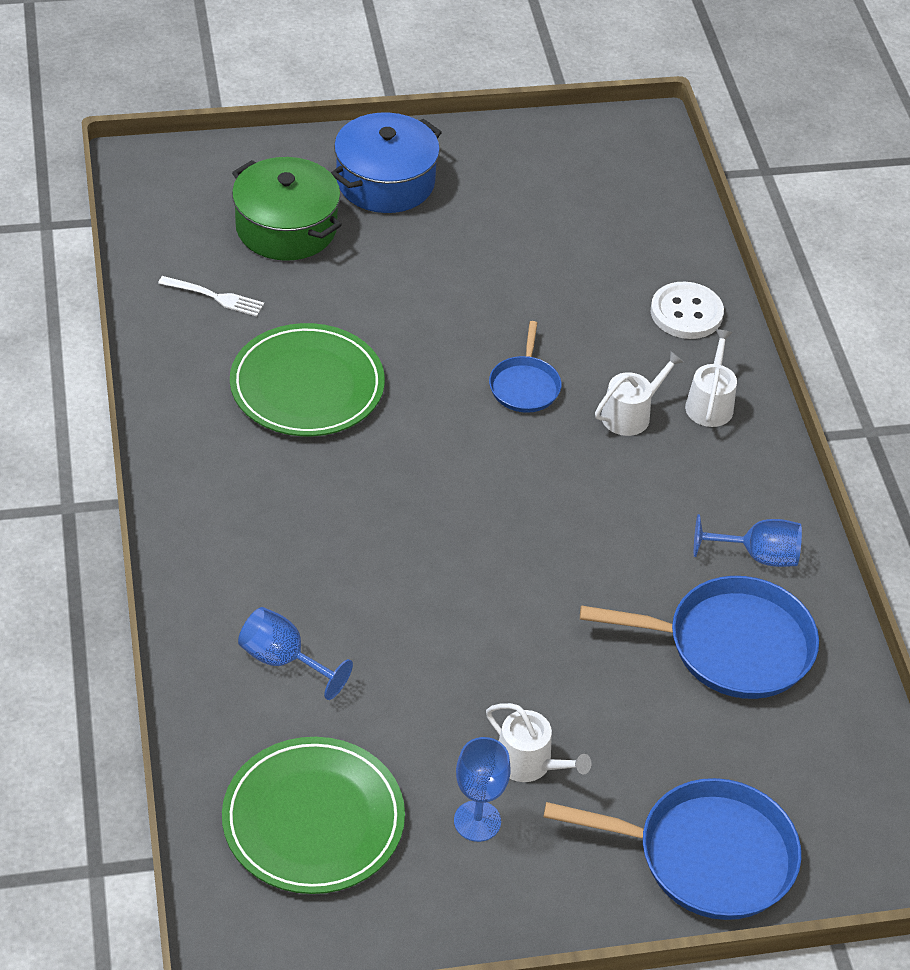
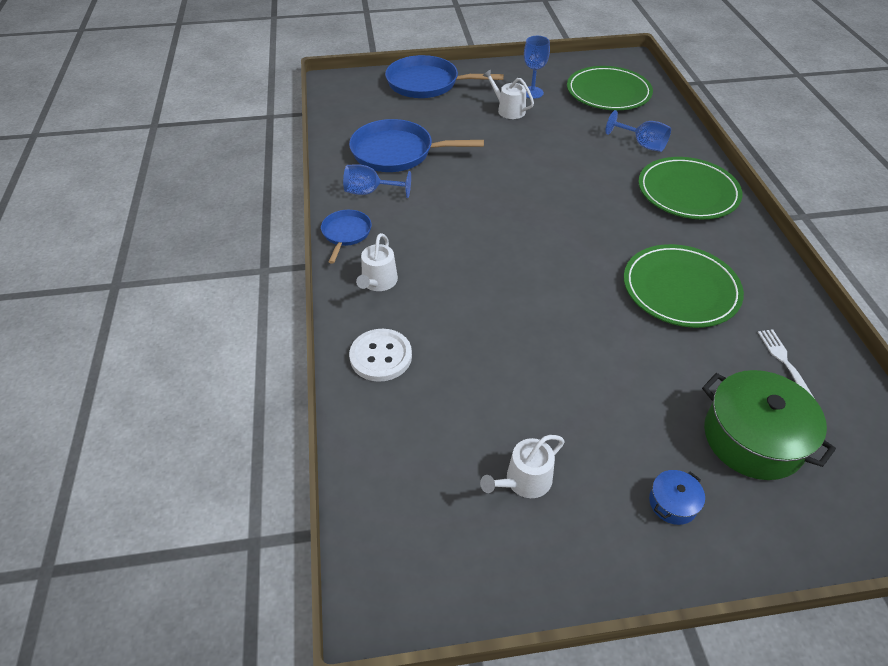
camera: 175 degrees left, 0 degrees up
(215, 297) = (784, 362): white fork -> white fork turned 60 degrees clockwise
(238, 548) = (687, 192): none -> green plate
(385, 181) = (673, 503): blue pot -> blue pot, size x0.46
(525, 386) = (517, 292): blue pan -> blue pan (346, 233)
(630, 414) = (438, 273): white watering can -> white watering can (524, 481)

